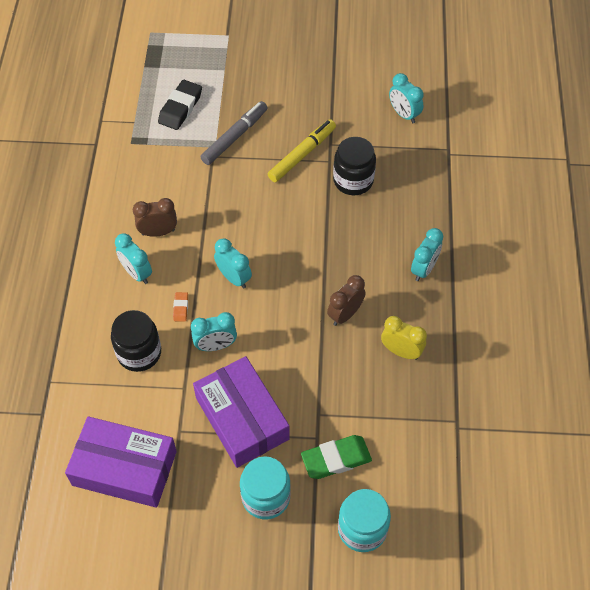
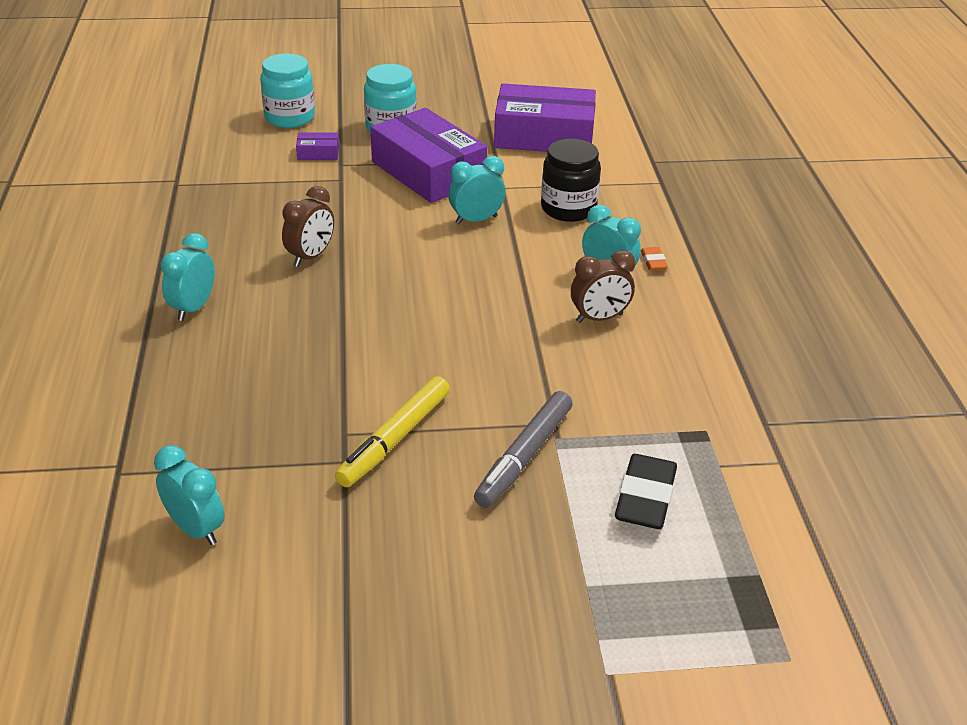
camera: 170 degrees right, 20 degrees down
(181, 308) = (533, 247): orange eraser -> orange eraser (653, 262)
(234, 278) = (471, 279): turquoise clock -> none
(336, 459) = (318, 153): green eraser -> purple box
(353, 180) = (300, 408): black jar -> none
(401, 351) = (236, 230): yellow clock -> none

